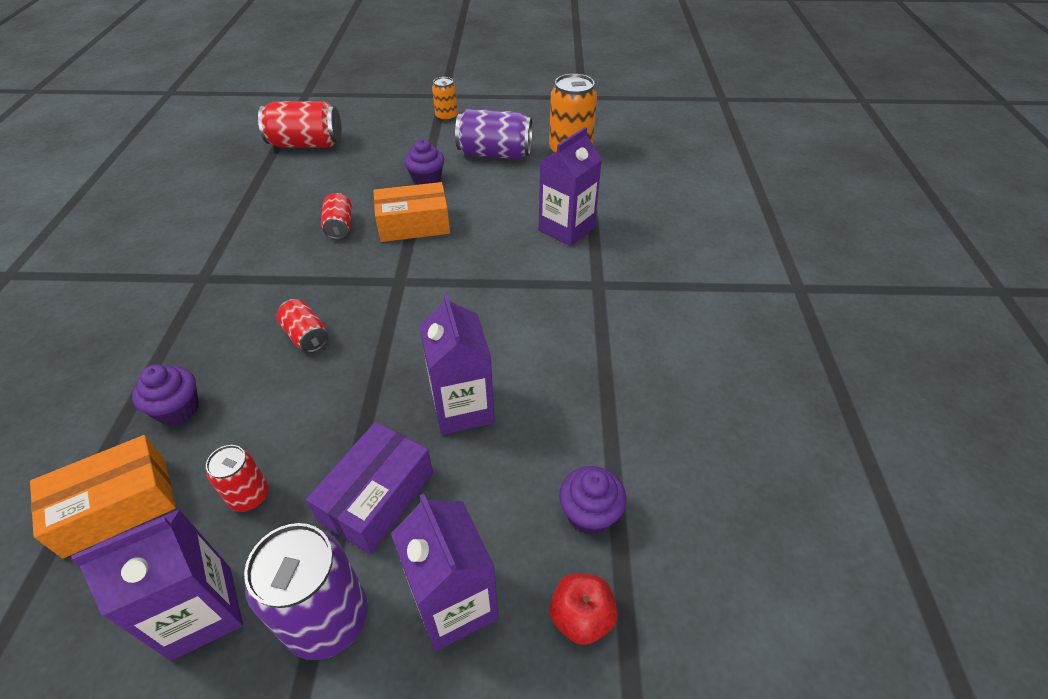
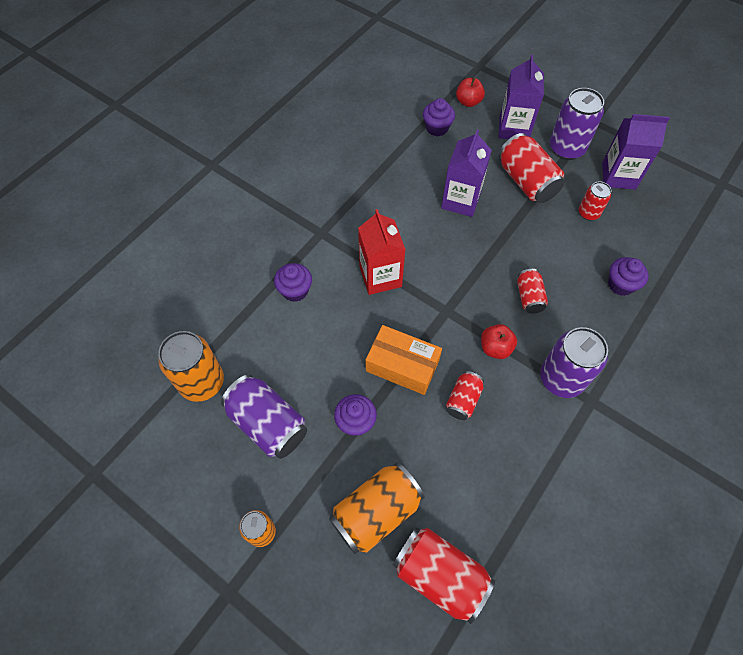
camera: 145 degrees left, 15 degrees up
(116, 506) = (657, 242): orange box -> none
(241, 281) = (561, 379): none -> purple can
(326, 274) = (495, 348): none -> red apple
(373, 150) = (376, 512): none -> orange can
(377, 497) = (526, 181): purple box -> red can
(494, 277) = (380, 276): none -> red carton
(566, 229) = (295, 290): purple carton -> purple cupcake

